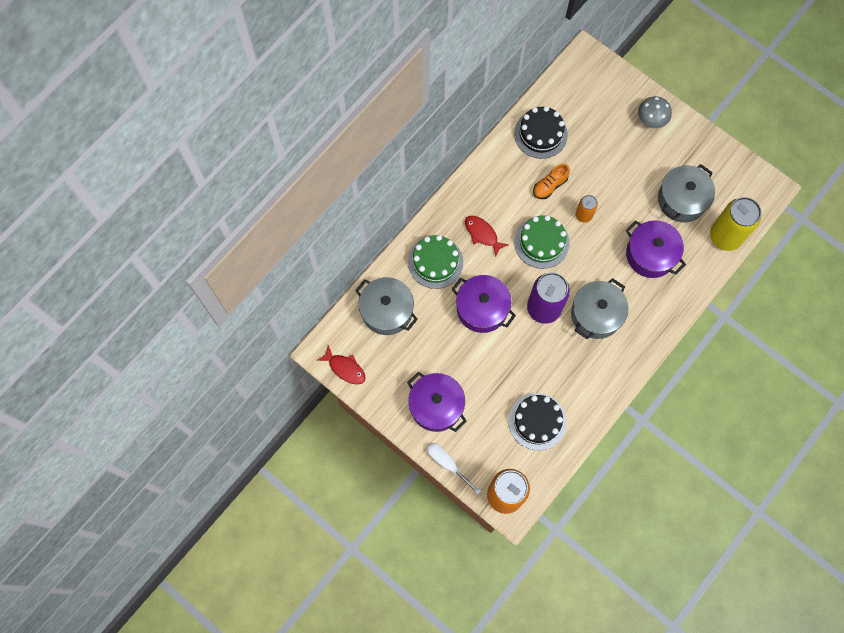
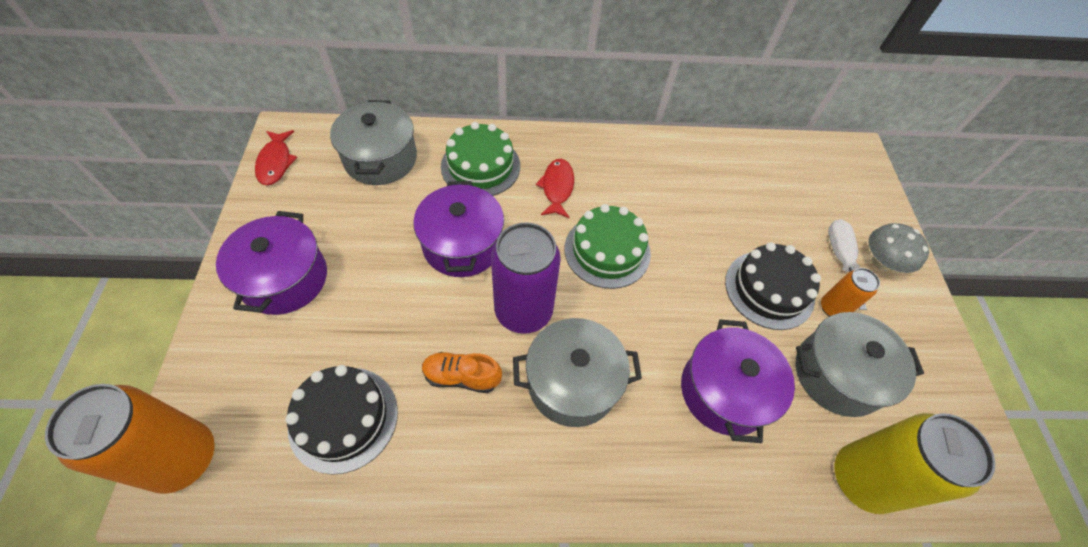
camera: 45 degrees right, 15 degrees down
(447, 464) = (198, 346): white screwdriver -> white screwdriver (840, 259)
(540, 134) = (729, 167): black cake -> black cake (769, 289)
(550, 186) = (683, 214): orange shoe -> orange shoe (462, 376)
(583, 215) = (688, 272): orange can -> orange can (832, 308)

